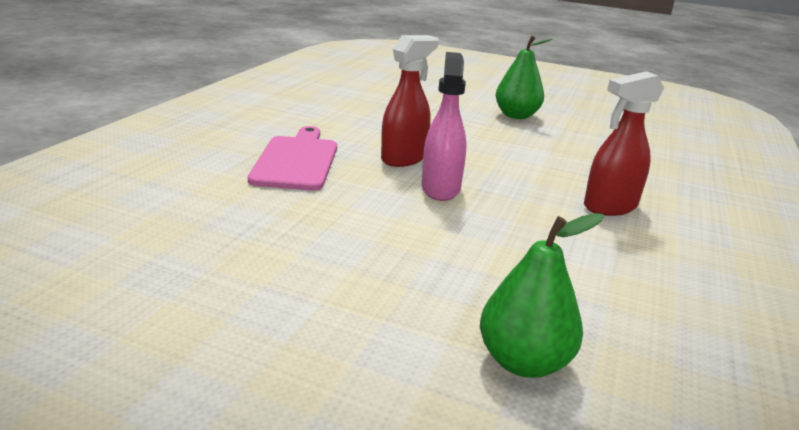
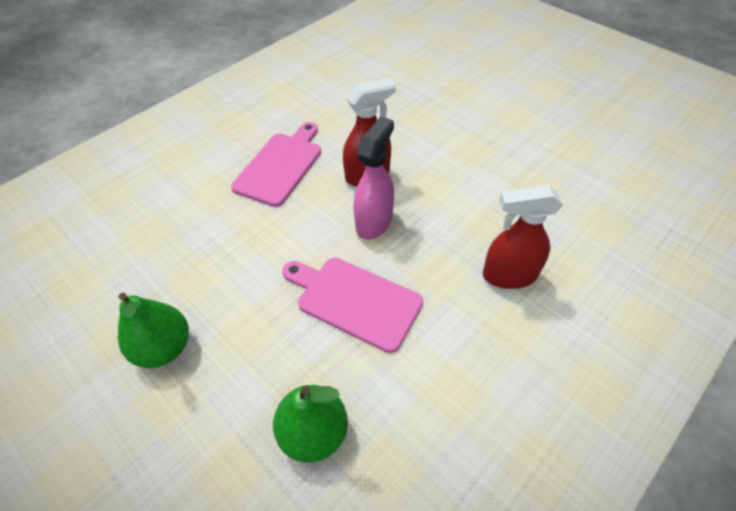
camera: 25 degrees right, 25 degrees up
(472, 246) = (354, 300): none -> pink cutting board
(516, 116) = (512, 124): green pear -> green pear (164, 348)

